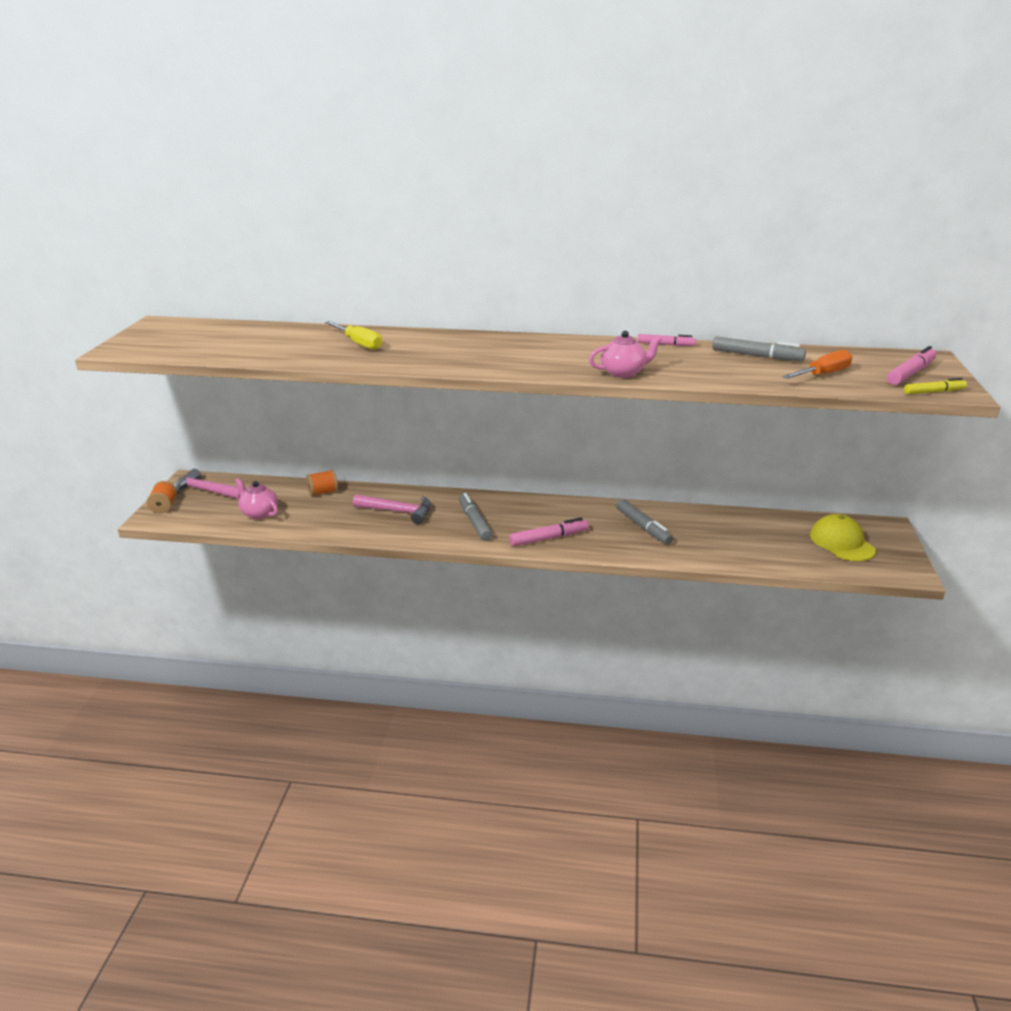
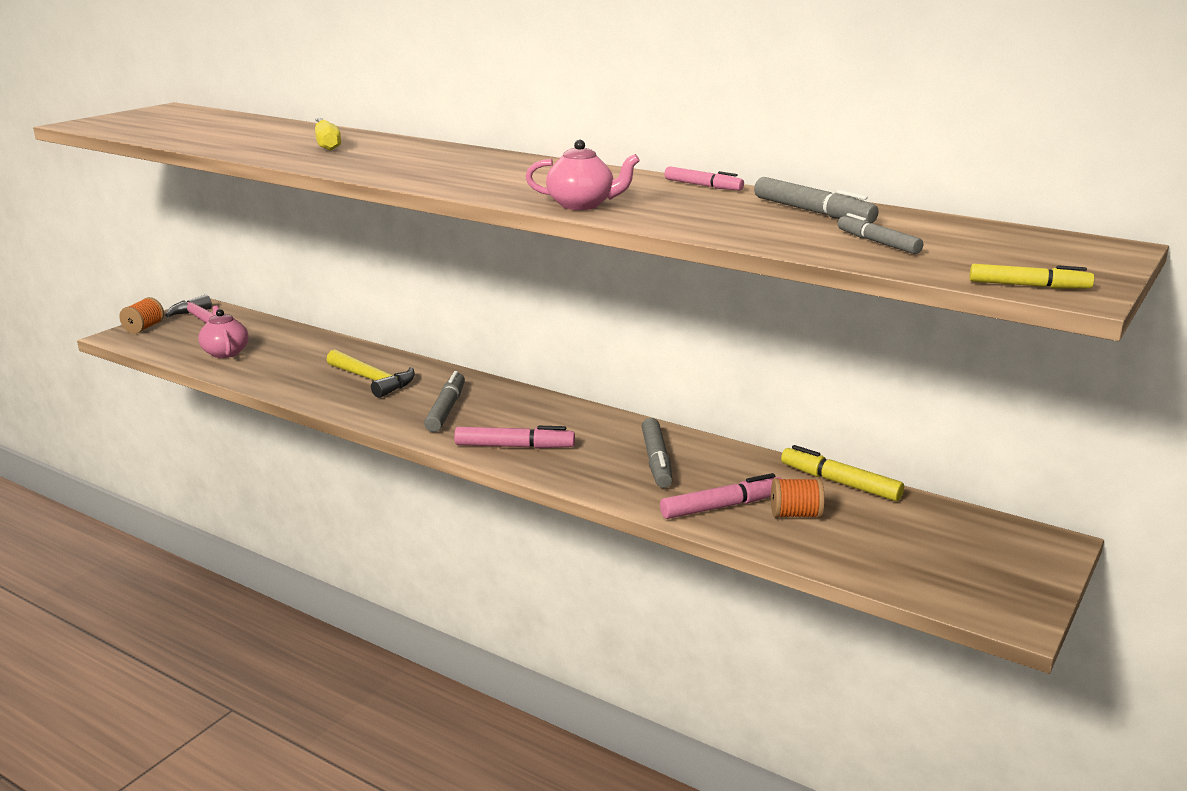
camera: 25 degrees right, 5 degrees down
(323, 492) = (317, 345): orange spool -> orange spool (795, 515)
(398, 512) = (373, 380): pink hammer -> yellow hammer
(755, 516) = (840, 483): none -> yellow marker
(823, 374) = (877, 243): orange screwdriver -> grey marker
(842, 542) = (942, 547): yellow cap -> none
(910, 373) = (1032, 260): pink marker -> pink marker (722, 506)

